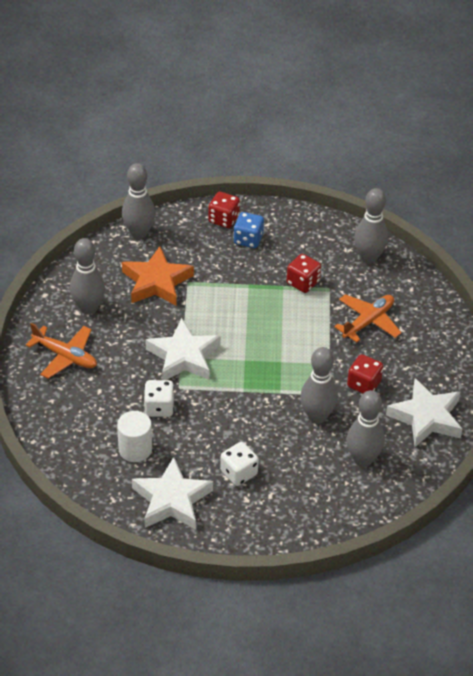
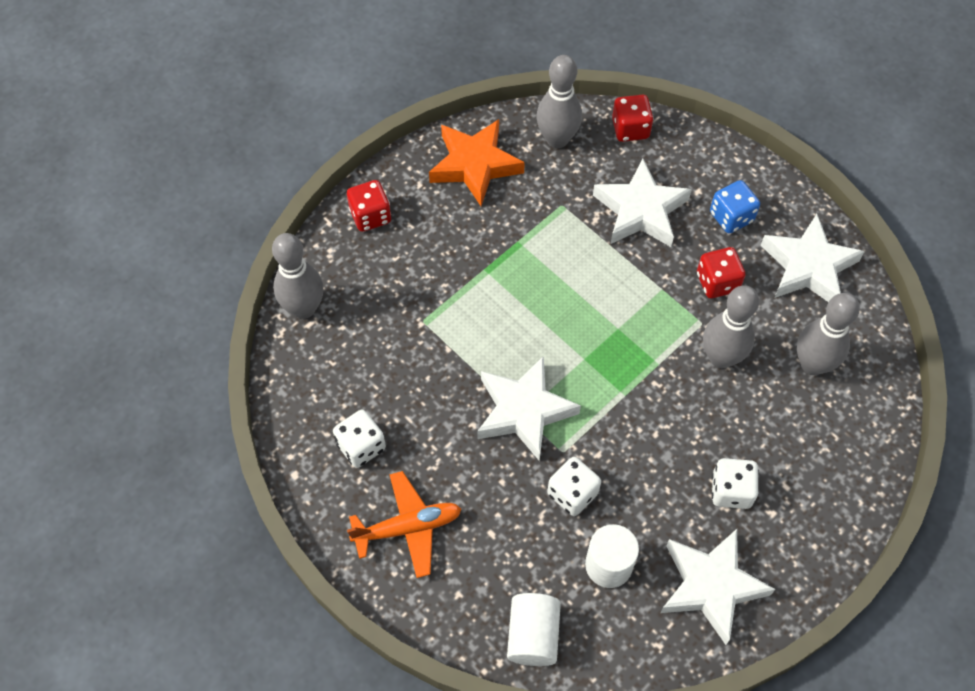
camera: 45 degrees left, 15 degrees up
(62, 444) = (533, 635): none -> white cylinder
(88, 308) = (361, 446): grey bowling pin -> white dice
(156, 282) = (392, 350): orange star -> orange star (475, 165)
(248, 239) = (422, 218): blue dice -> blue dice (731, 217)
(303, 282) = (532, 221): red dice -> red dice (630, 129)
(368, 322) = (640, 210): orange plane -> white star

